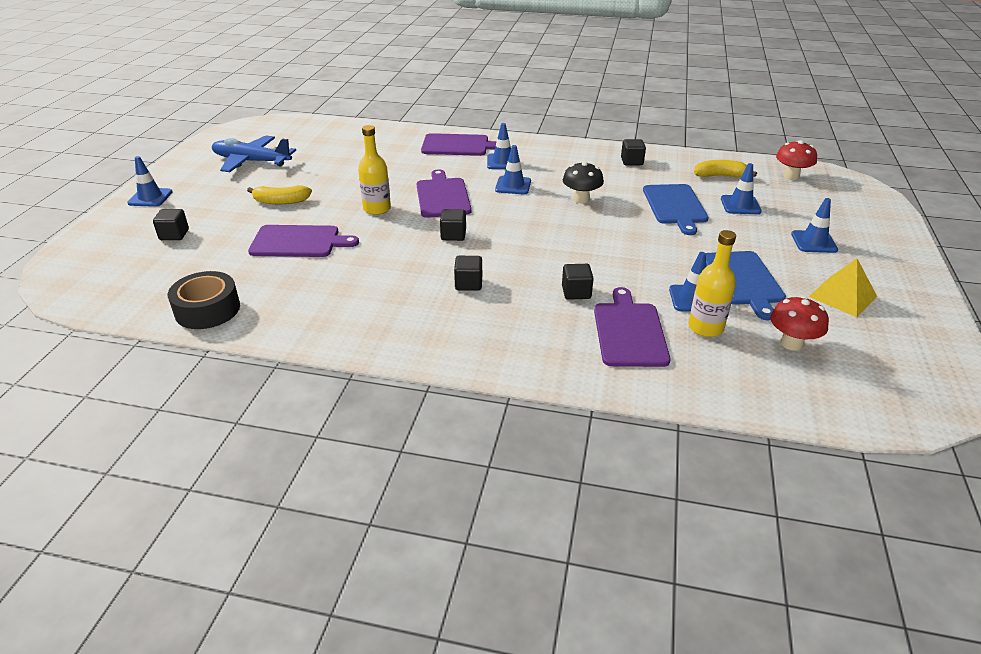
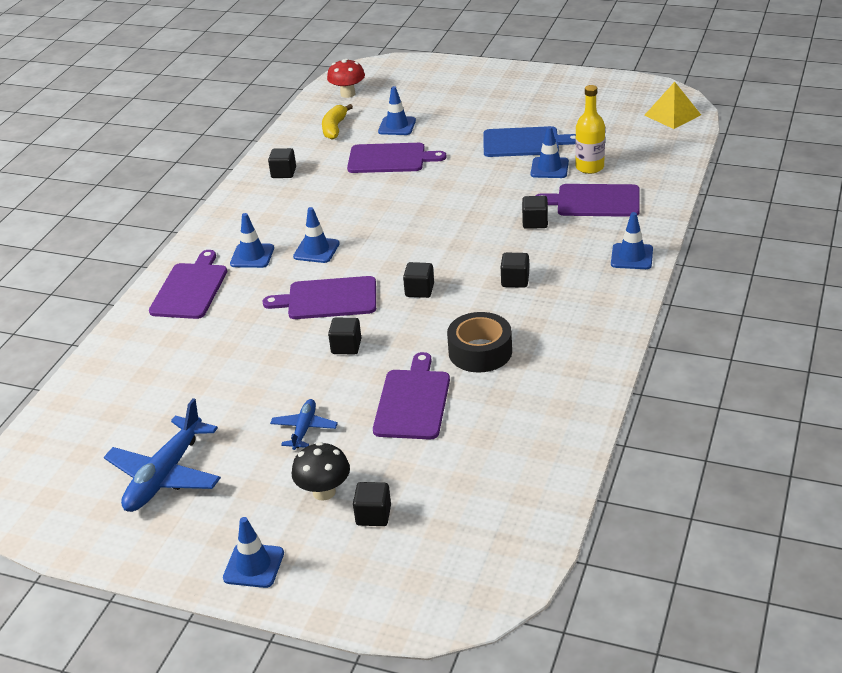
camera: 80 degrees left, 0 degrees up
(207, 309) = (548, 453): black tape -> black tape (480, 352)
(281, 201) = (304, 429): yellow banana -> blue plane
(377, 209) = (346, 346): yellow bottle -> black cube
(581, 199) = (361, 209): black mushroom -> black mushroom (324, 492)
(675, 206) = (390, 159): blue cutting board -> purple cutting board
(791, 343) = (610, 136): red mushroom -> none
(813, 242) = (469, 103): blue traffic cone -> blue traffic cone (632, 257)
(842, 296) = (550, 106): yellow pyramid -> yellow pyramid (672, 115)

